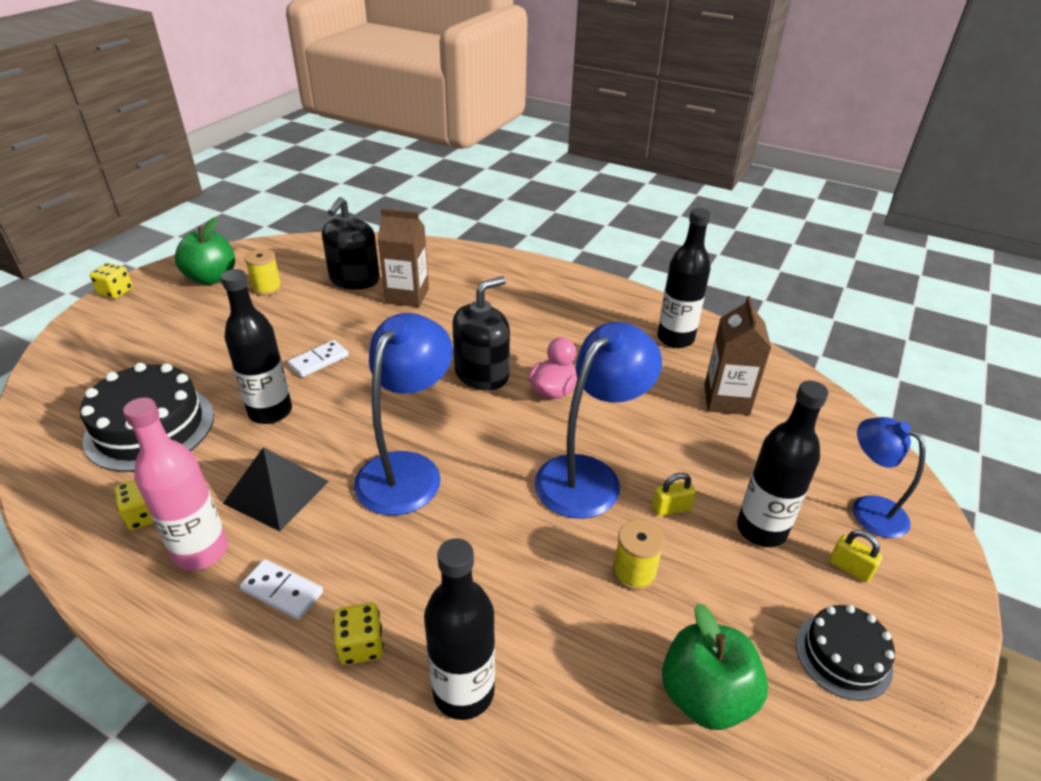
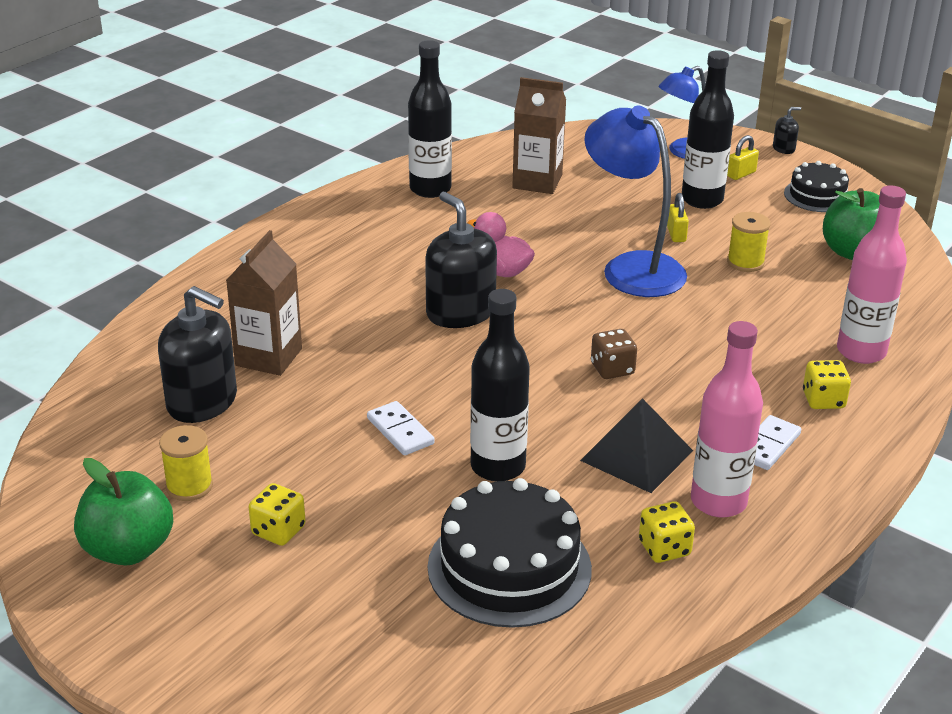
camera: 80 degrees left, 5 degrees down
(116, 292) = (123, 663): yellow dice -> yellow dice (278, 530)
(407, 470) = (612, 369): blue lamp -> brown dice
(463, 692) = (861, 352): black bottle -> pink bottle
(957, 617) = (784, 148): none -> black soap dispenser

